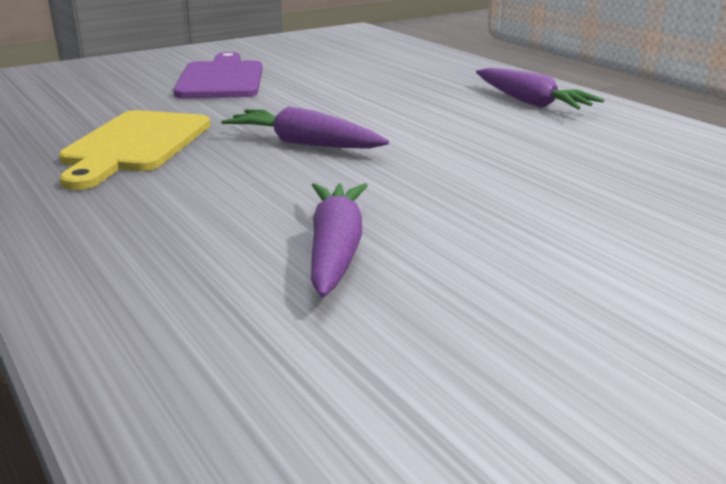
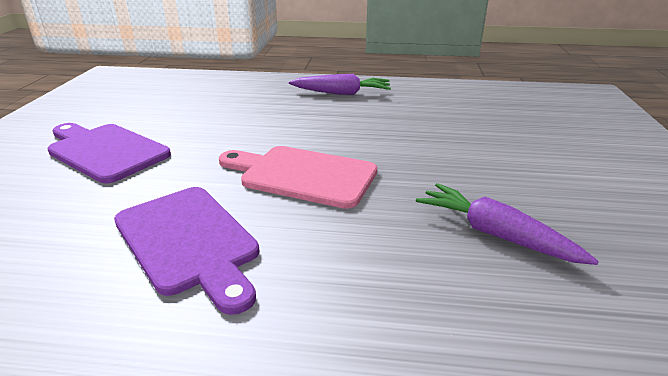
camera: 50 degrees left, 5 degrees up
(134, 145) = (189, 241): yellow cutting board -> purple cutting board
(304, 144) = (302, 175): purple carrot -> pink cutting board

